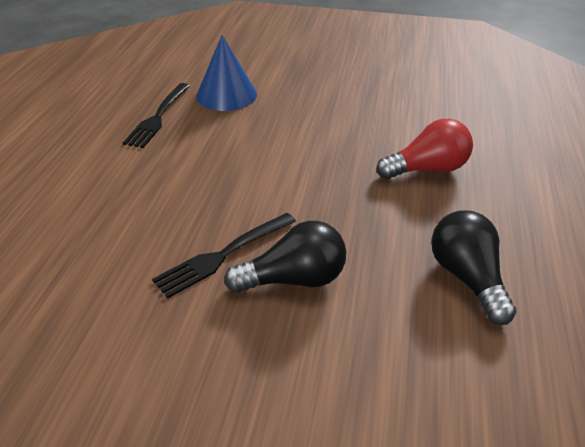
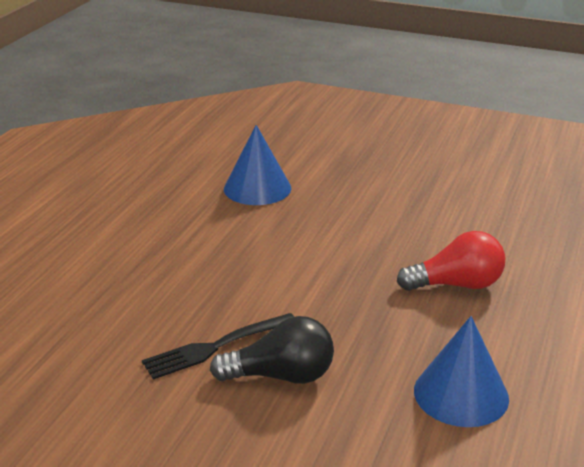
camera: 10 degrees right, 10 degrees down
(158, 117) = (179, 206): black fork -> none
(467, 278) = (461, 394): black light bulb -> blue cone

